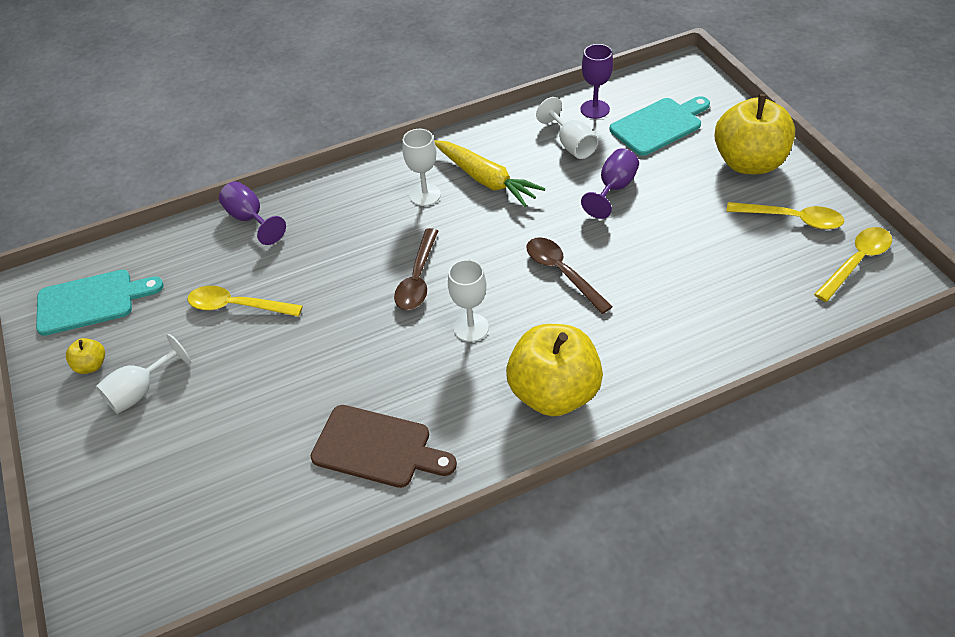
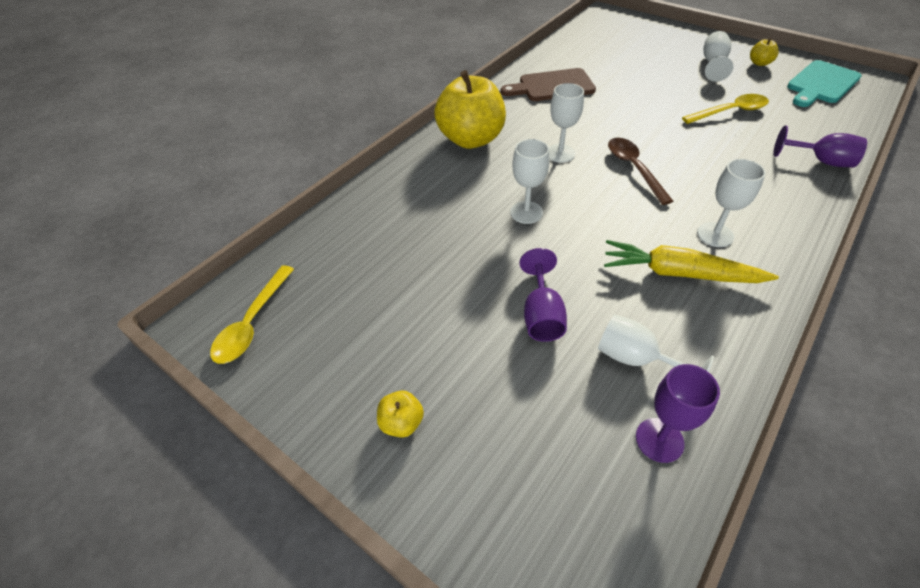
camera: 150 degrees right, 0 degrees up
(562, 273) = (526, 212): brown spoon -> white goblet
(659, 125) = (552, 446): turquoise cutting board -> none
(748, 163) = (402, 423): yellow apple -> yellow apple, size x0.42
(792, 219) = (328, 352): yellow spoon -> none

